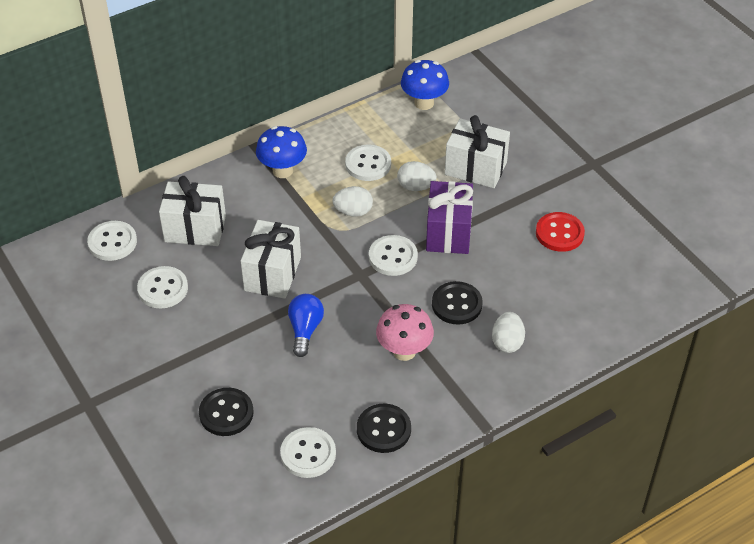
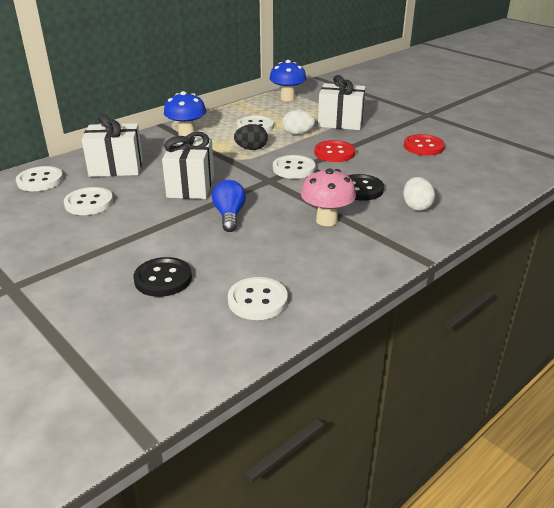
camera: 10 degrees left, 15 degrees down
(353, 212) = (251, 149): white egg -> black egg
(383, 429) = (329, 274): black button -> none
(448, 232) = (334, 153): purple gift -> red button

